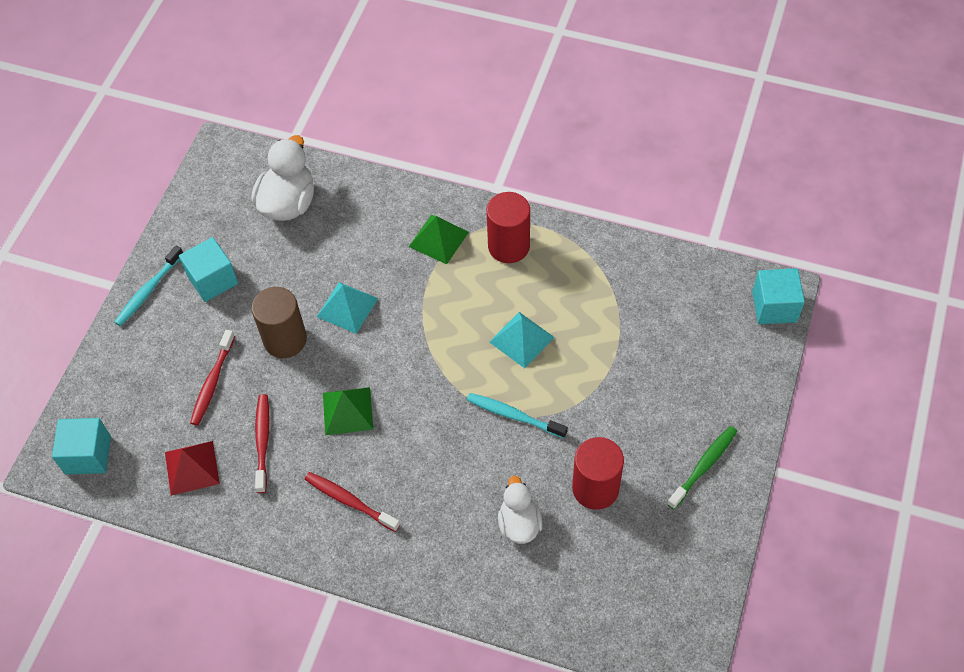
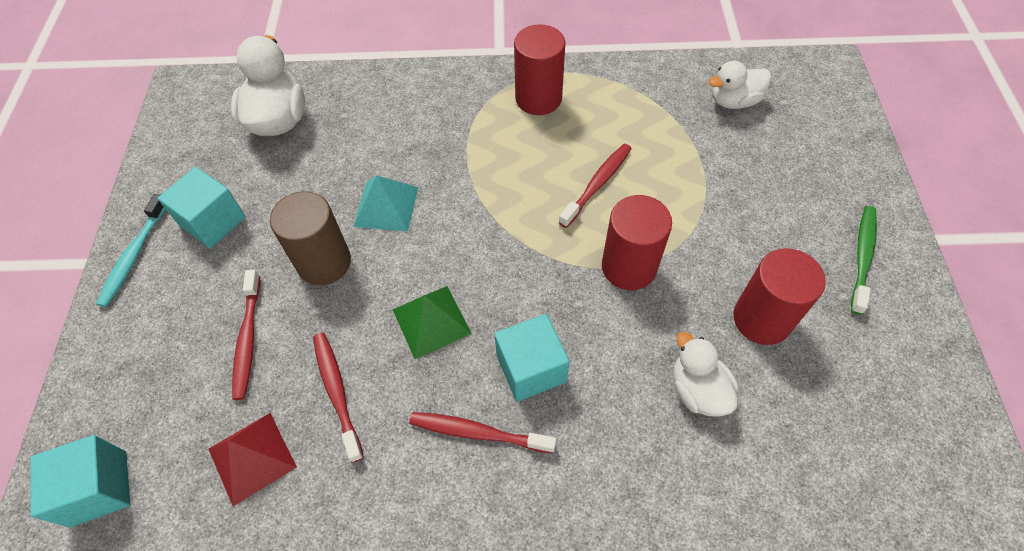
camera: 20 degrees left, 0 degrees up
(438, 239) = (460, 111): green pyramid -> none
(514, 416) = (629, 267): turquoise toothbrush -> red cylinder
(522, 339) = (597, 184): turquoise pyramid -> red toothbrush
(675, 298) = (734, 101): none -> white duck
(774, 306) = (833, 82): turquoise cube -> turquoise cube (531, 368)

